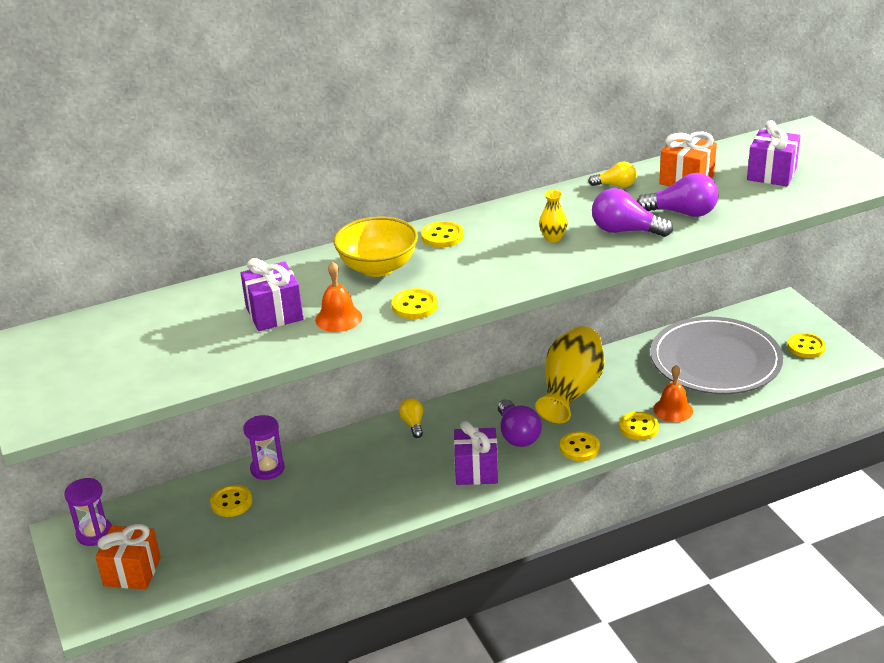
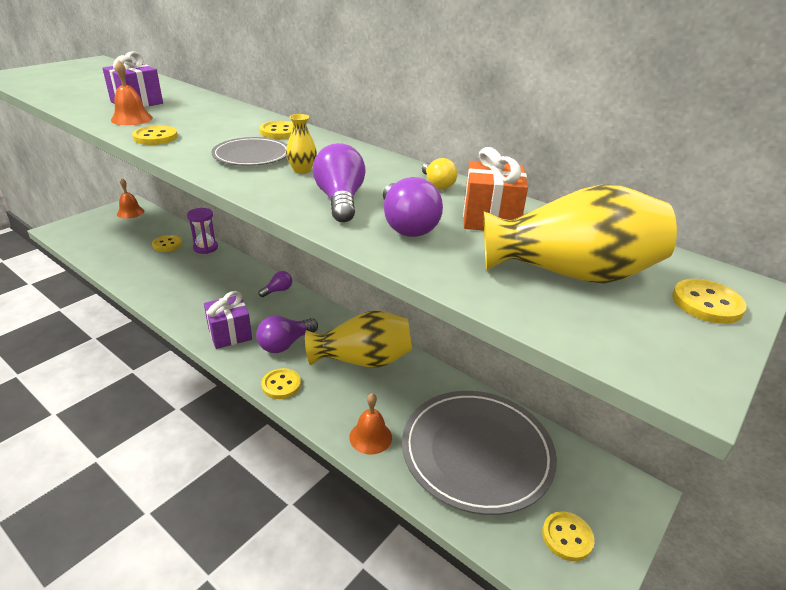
camera: 60 degrees right, 0 degrees up
(94, 533) = (130, 212): purple hourglass -> orange bell
(132, 572) = (96, 231): orange gift -> none
(378, 267) = (216, 120): yellow bowl -> none
(413, 424) = (278, 290): yellow light bulb -> purple light bulb
(501, 258) = (252, 155): none -> grey plate
(638, 427) = (329, 417): yellow button -> yellow button (706, 303)
(771, 174) = (571, 273): purple gift -> yellow vase

